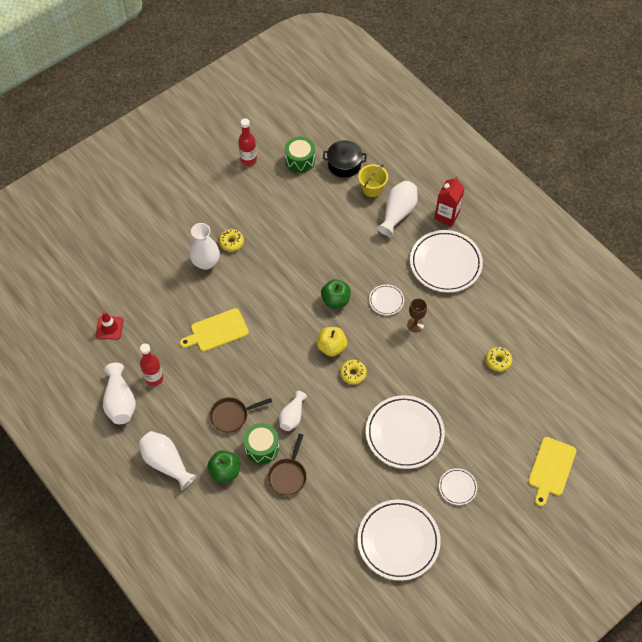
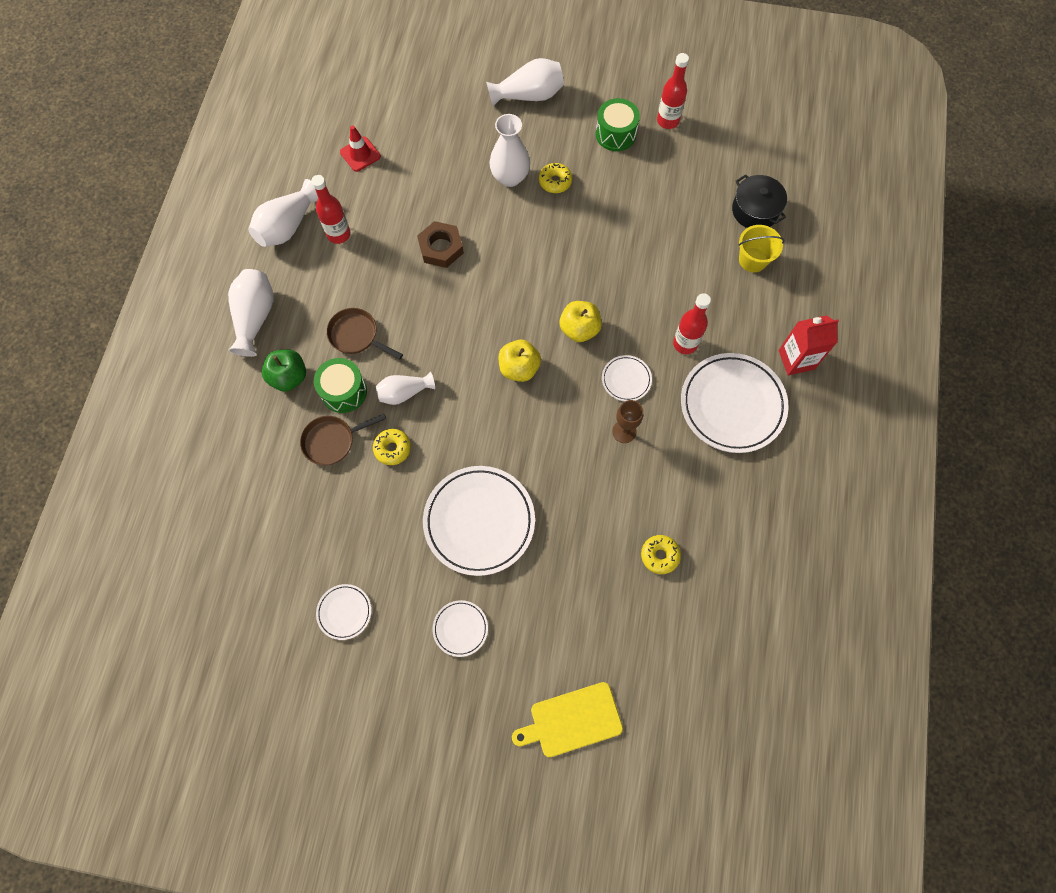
camera: 50 degrees right, 10 degrees up
(217, 331) = (441, 248): yellow cutting board -> brown nut
(300, 160) = (716, 166): green drum -> green drum (615, 134)
(335, 300) = (579, 329): green apple -> yellow apple
(353, 374) = (506, 414): yellow donut -> yellow donut (392, 448)
(391, 257) = (685, 343): none -> red bottle
(398, 213) = (748, 308): white vase -> white vase (529, 95)
(398, 541) = (344, 612): white plate -> white plate, size x0.48

